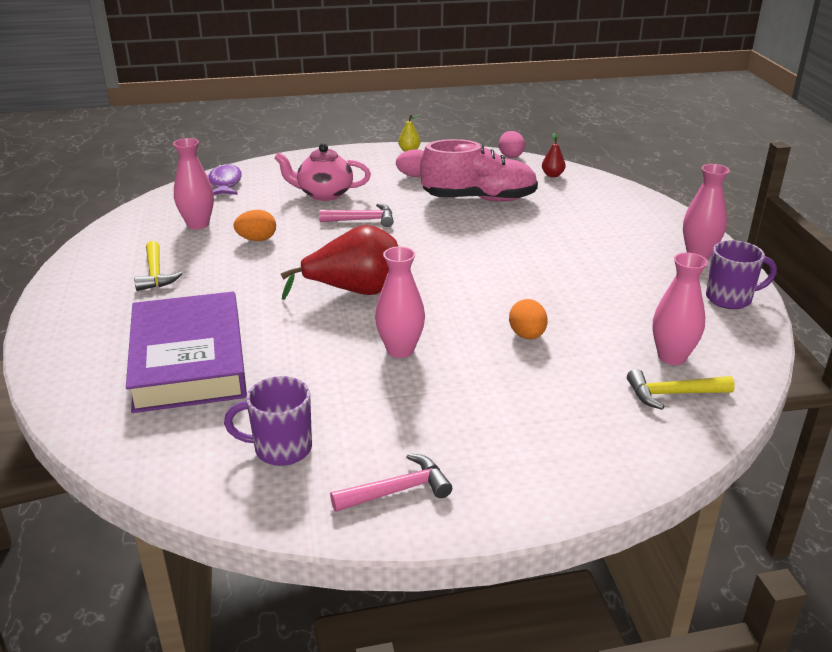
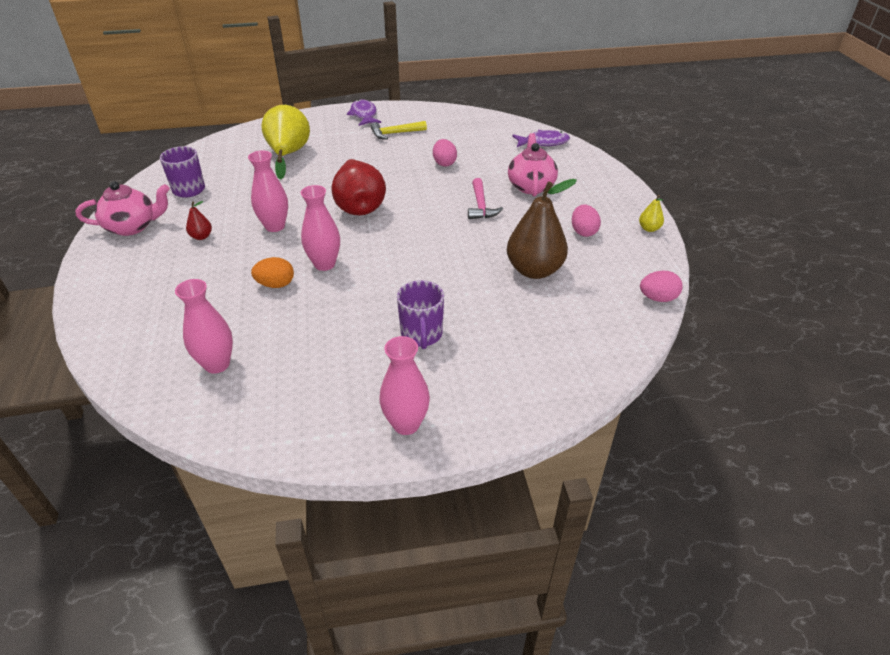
camera: 90 degrees right, 10 degrees up
(74, 301) = (364, 115): none -> purple fish
(188, 360) = (288, 154): purple book -> yellow pear
(198, 224) = (468, 139): pink vase -> pink vase (324, 264)
(257, 239) = (444, 163): orange egg -> pink egg
(398, 490) = (132, 227): pink hammer -> pink teapot
(479, 199) = (534, 270): pink shoe -> brown pear
(552, 175) = (612, 327): red pear -> red pear (201, 236)
(672, 394) = (166, 355): yellow hammer -> none
(730, 299) = (304, 430): purple mug -> purple mug (421, 335)

